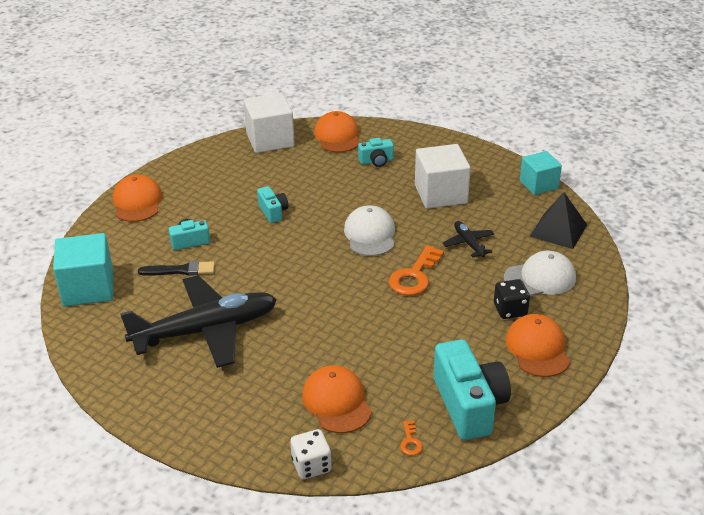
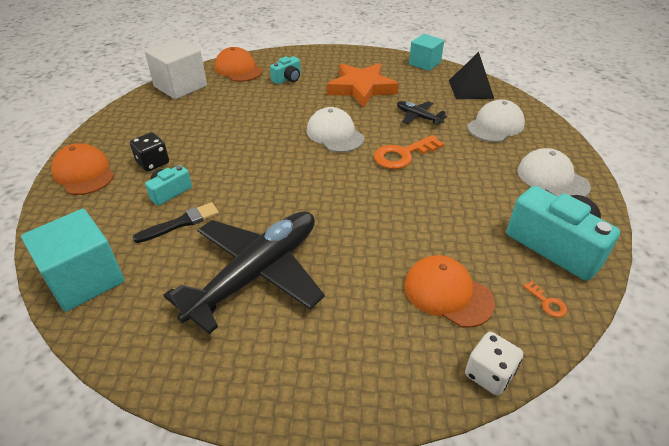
camera: 30 degrees left, 5 degrees up
(273, 212) = (232, 141): turquoise camera -> none
(414, 276) = (403, 155): orange key -> orange key turned 60 degrees clockwise
(441, 194) = (361, 88): white cube -> orange star
(510, 310) = (501, 156): black dice -> black dice (153, 163)
(537, 348) = (552, 178): orange cap -> white cap

